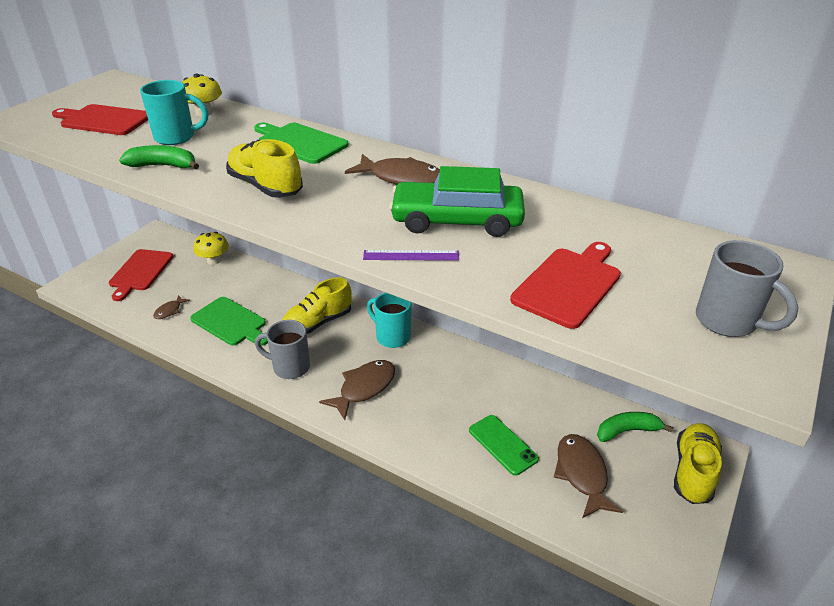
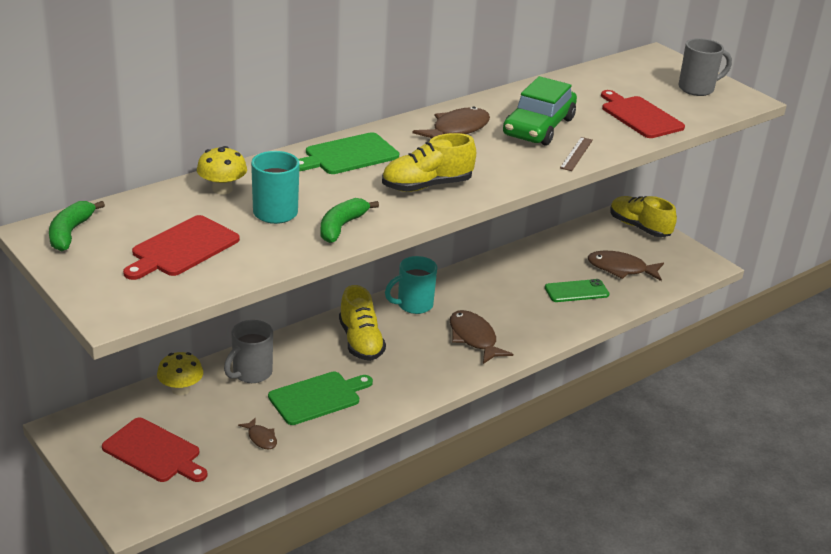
camera: 70 degrees left, 5 degrees down
(290, 367) = (418, 373): grey mug -> grey mug (251, 373)
(411, 255) = (576, 154): purple ruler -> brown ruler
(627, 431) = (591, 236): green banana -> green banana (70, 233)

